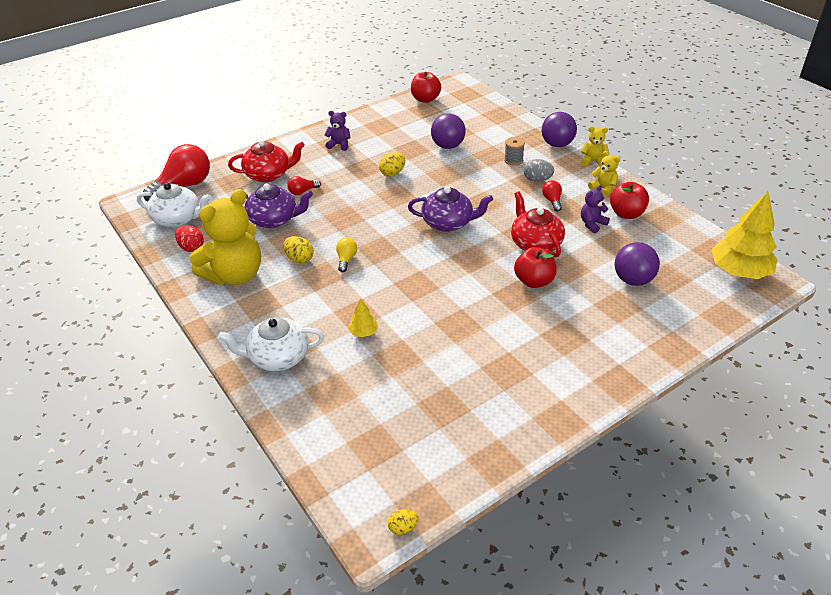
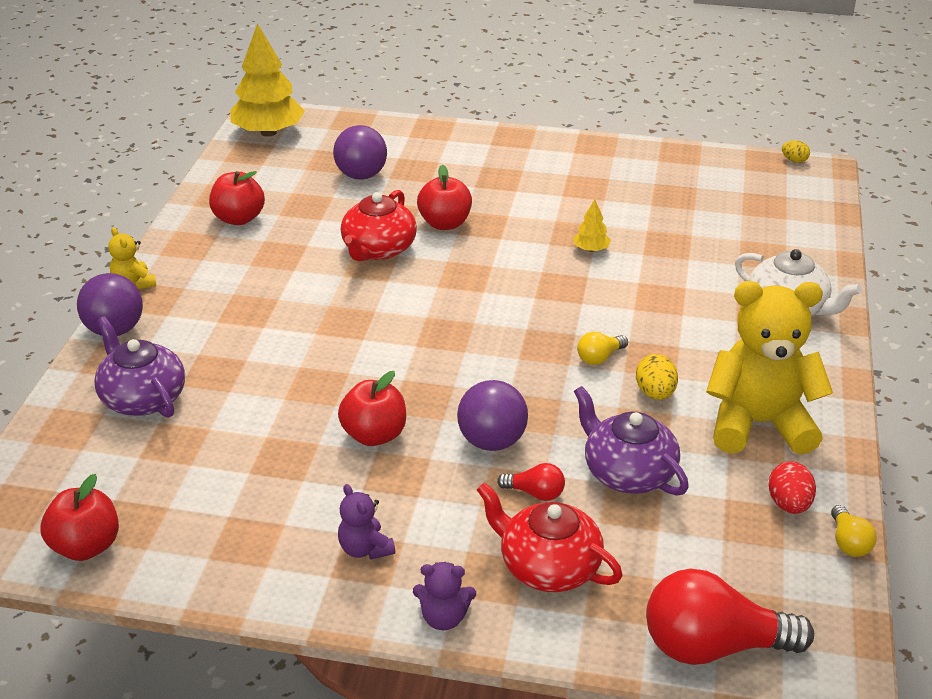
camera: 135 degrees left, 5 degrees down
(153, 248) = (848, 542): none -> yellow light bulb
(178, 219) = (773, 575): white teapot -> none
(363, 332) = (674, 279): yellow tree -> yellow tree (591, 249)
(392, 173) = (374, 435): yellow egg -> red apple
(448, 146) = (232, 426): purple ball -> purple ball (492, 441)
(448, 223) = (423, 324): purple teapot -> purple teapot (142, 398)
(513, 160) = (204, 346): grey spool -> none
(537, 180) = (235, 305): grey egg -> none
(552, 201) = (273, 274): red light bulb -> none
(592, 224) = (289, 231): purple teddy bear -> purple teddy bear (444, 618)
(603, 188) = (198, 252): yellow teddy bear -> none

